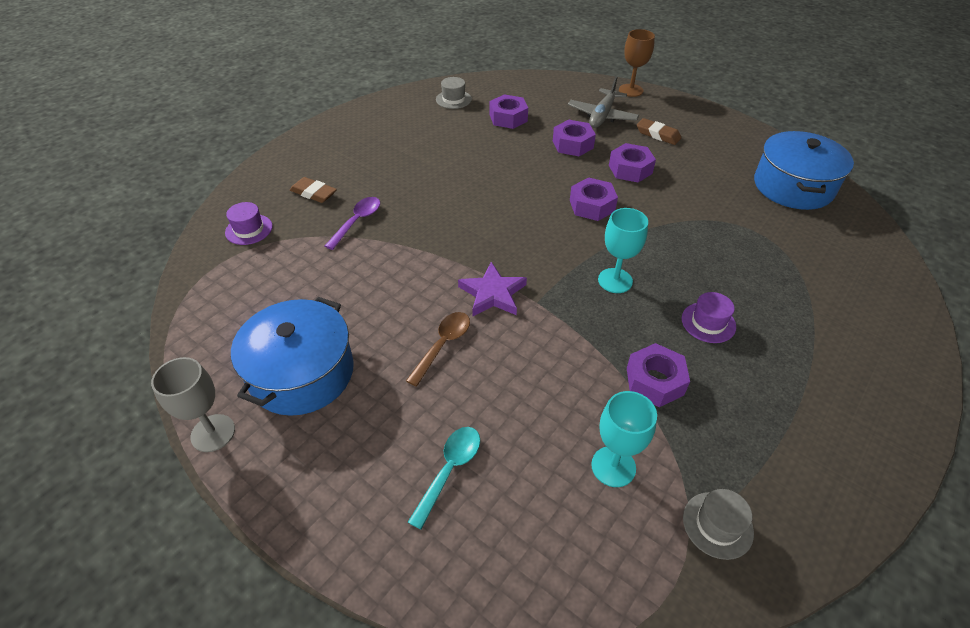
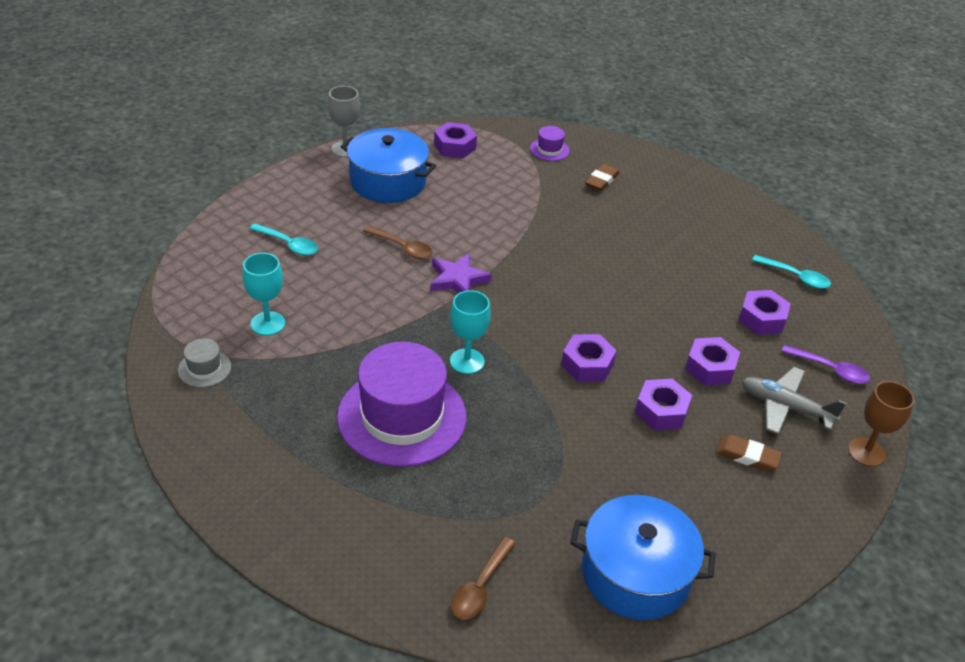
camera: 90 degrees right, 5 degrees down
(357, 221) = (560, 205): purple spoon -> purple spoon (830, 370)
(453, 99) = (796, 277): grey hat -> turquoise spoon
(654, 381) = (340, 363): purple nut -> purple nut (454, 146)
(658, 134) = (747, 456): brown eraser -> brown eraser turned 75 degrees clockwise
(708, 322) = (402, 417): purple hat -> purple hat, size x2.40
(859, 261) = (480, 587): none -> brown spoon

